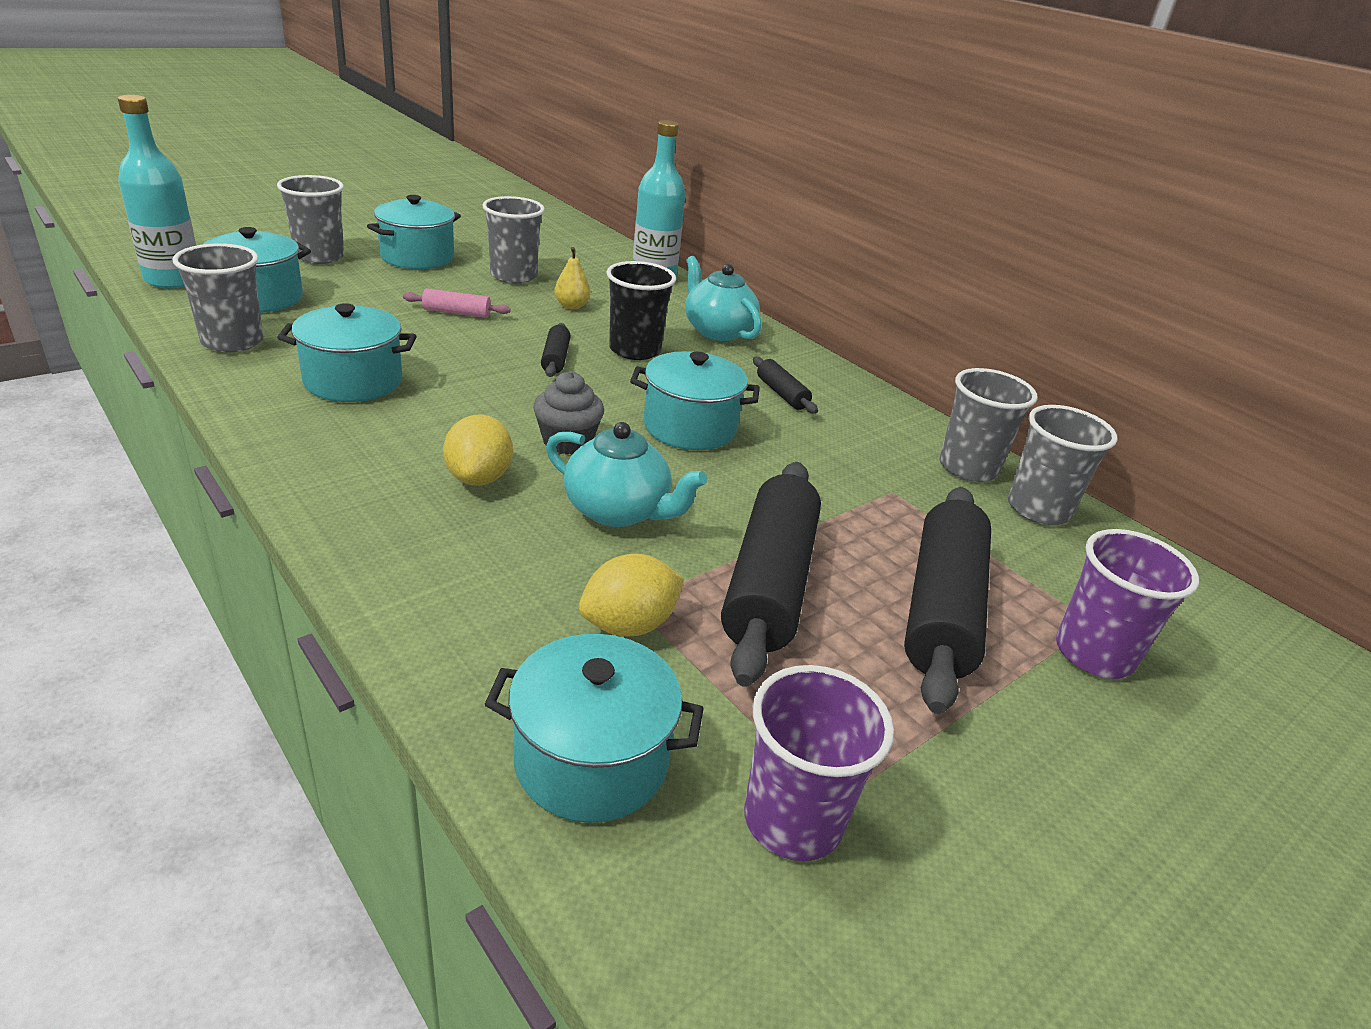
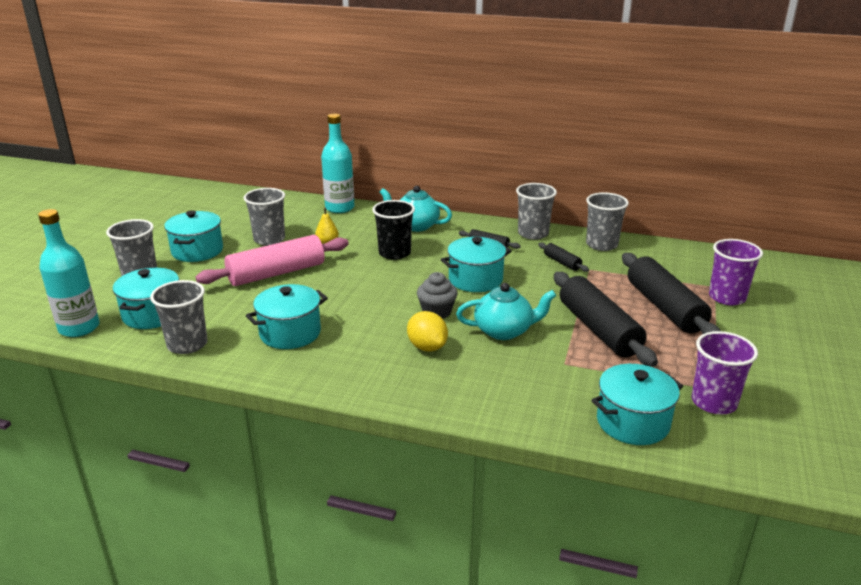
camera: 30 degrees left, 5 degrees down
(457, 313) = (276, 273): pink rolling pin -> pink rolling pin, size x2.20
(555, 359) = (366, 275): black rolling pin -> black rolling pin (562, 262)
(629, 625) = (575, 372): yellow lemon -> none
(1038, 509) = (646, 250): grey cup -> grey cup (533, 234)

